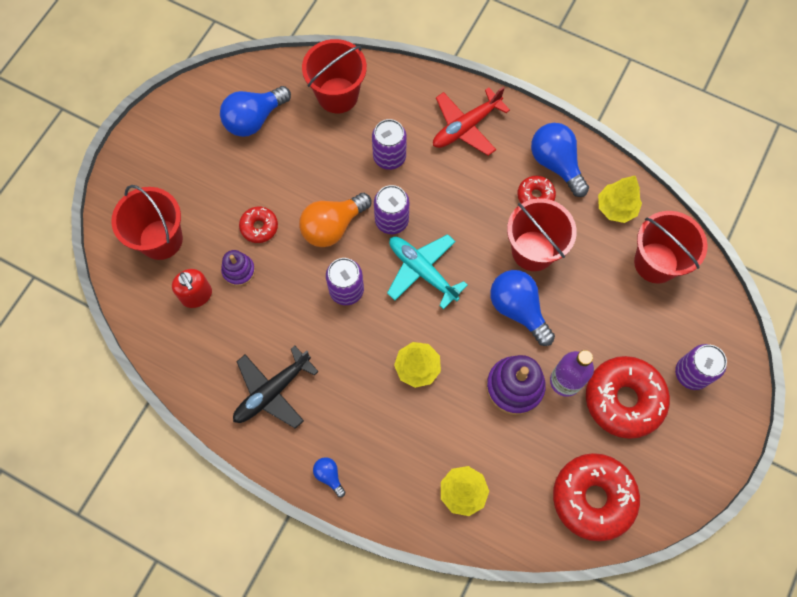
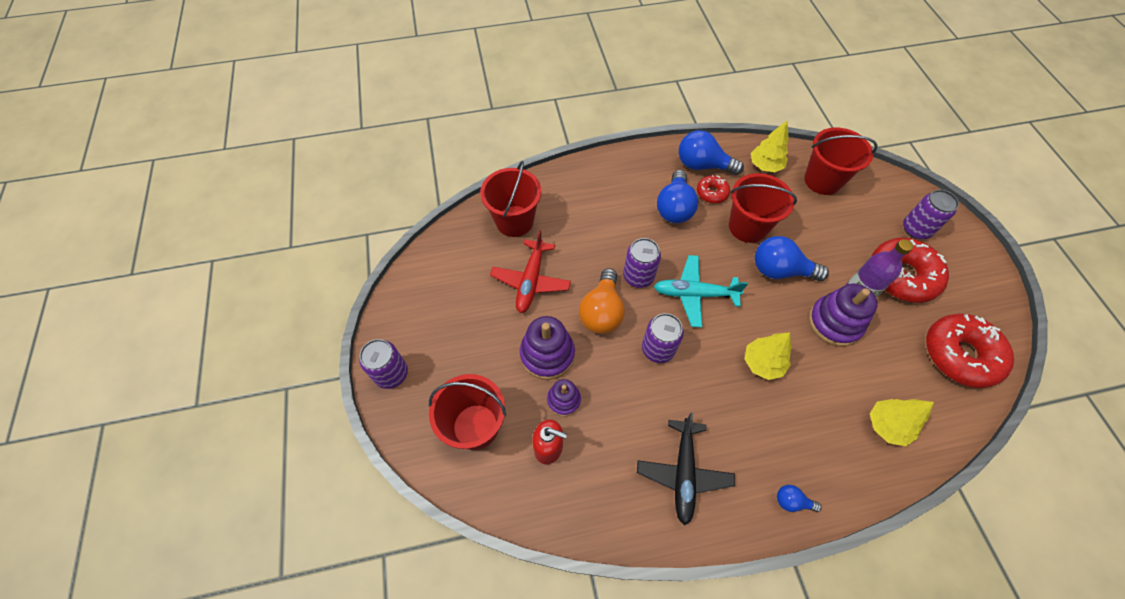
camera: 40 degrees left, 10 degrees down
(254, 119) = (467, 280): blue light bulb -> blue light bulb (674, 208)
(259, 227) = (547, 354): red donut -> purple stacking toy
(389, 157) = (593, 236): purple can -> purple can (391, 374)
(466, 127) = (623, 182): red plane -> red plane (531, 281)

